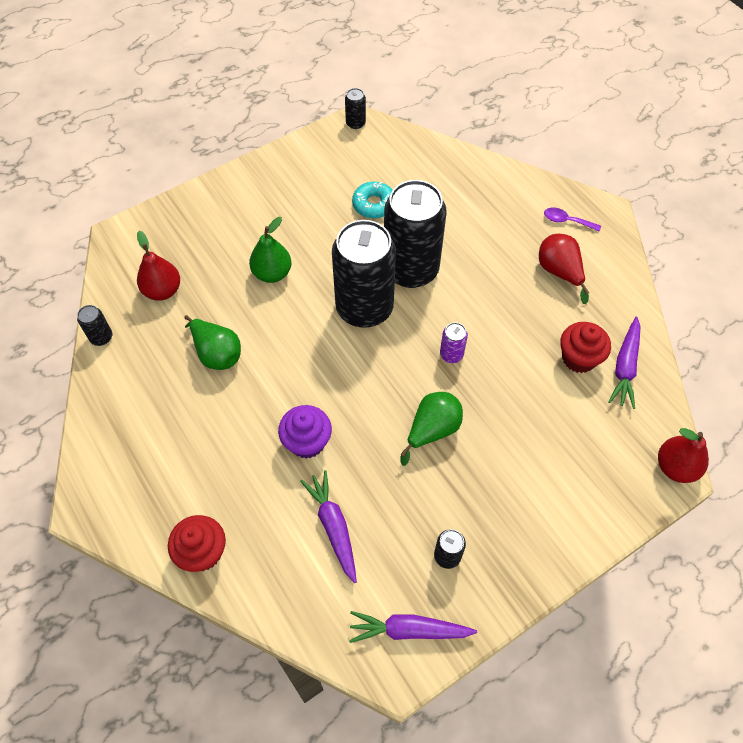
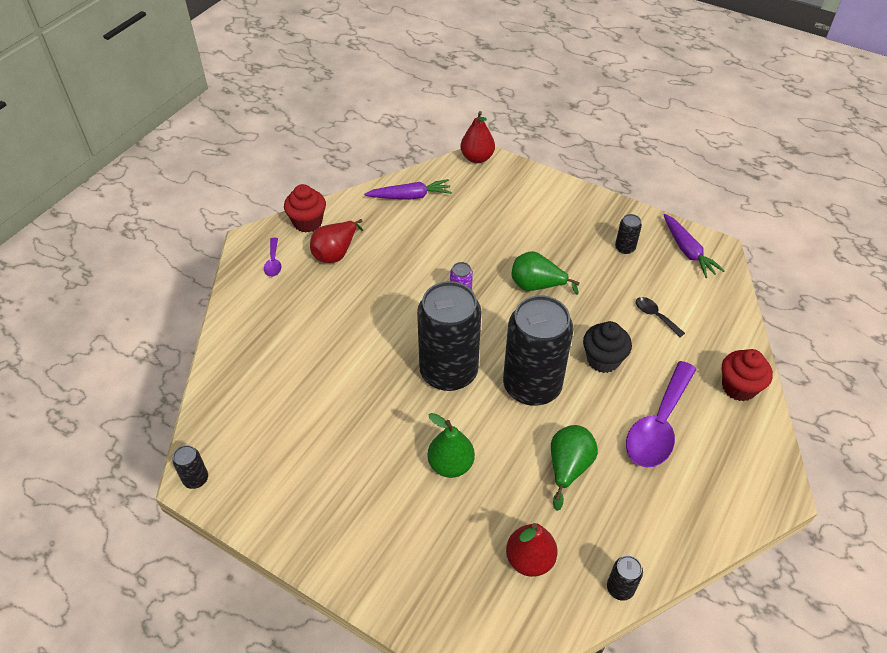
camera: 115 degrees left, 10 degrees down
(210, 448) = (658, 425): none -> purple spoon
(307, 442) = (603, 360): purple cupcake -> black cupcake
(333, 527) = (655, 316): purple carrot -> black spoon
(374, 204) = (316, 413): turquoise donut -> none
(410, 269) = (386, 353): black can -> black can (532, 386)
(578, 358) = (417, 222): red cupcake -> red cupcake (308, 222)

